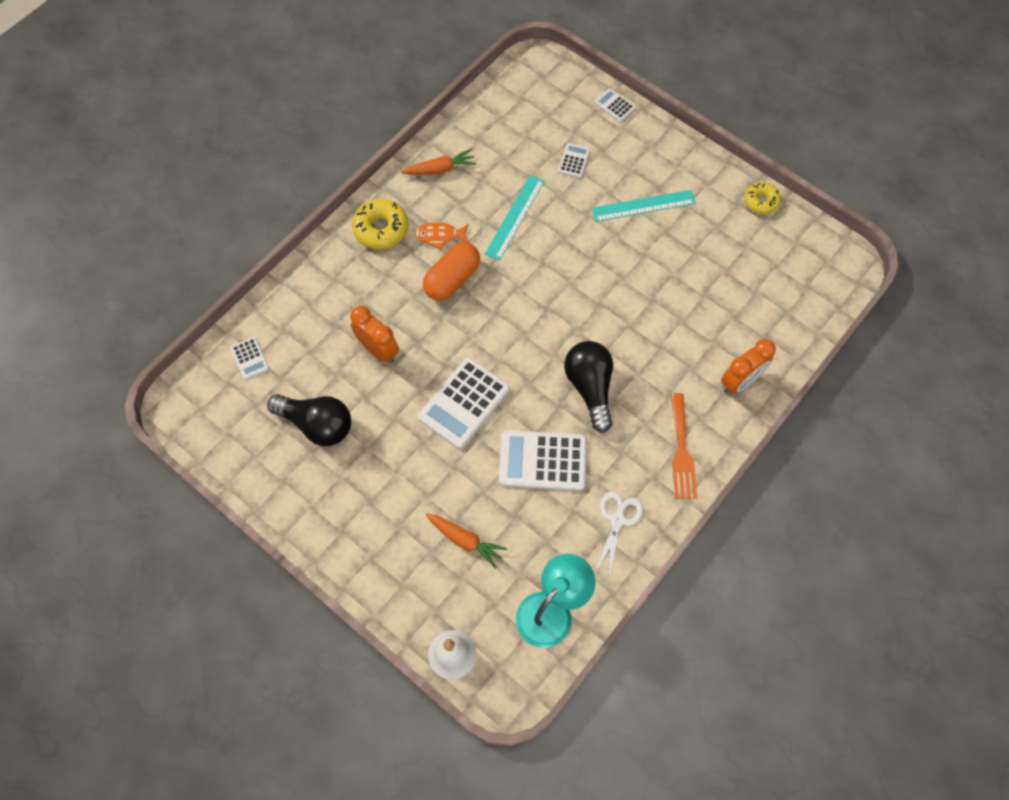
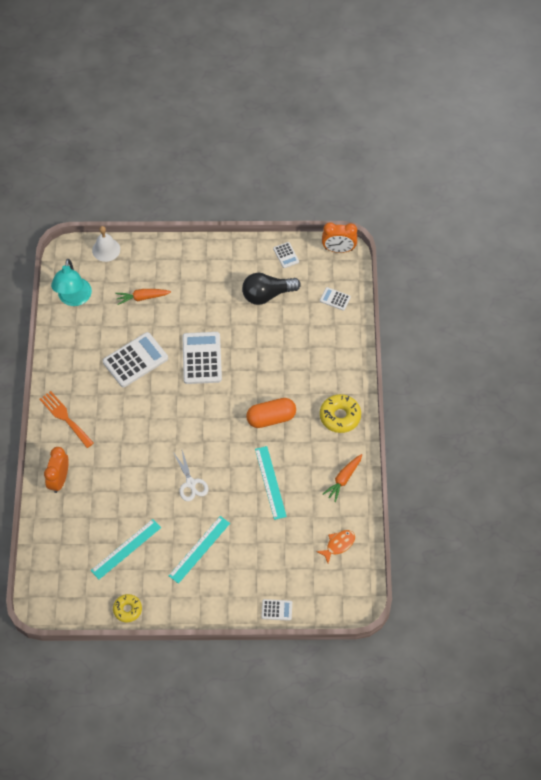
camera: 140 degrees right, 5 degrees down
(378, 350) = (273, 351): orange clock -> orange clock (338, 249)
(440, 236) = (302, 437): orange fish -> orange fish (338, 544)
(452, 279) = (271, 418): orange capsule -> orange capsule turned 75 degrees clockwise
(574, 161) = (268, 548): white calculator -> white calculator (286, 255)
(590, 388) = (141, 415): black light bulb -> none
(618, 519) = (73, 360): white scissors -> white scissors (191, 483)
(719, 257) = (126, 549): none -> turquoise ruler

